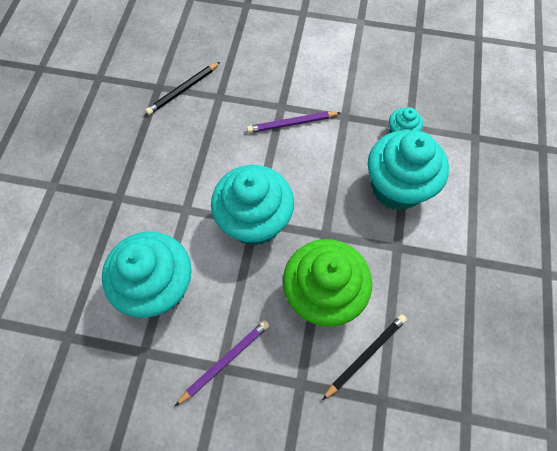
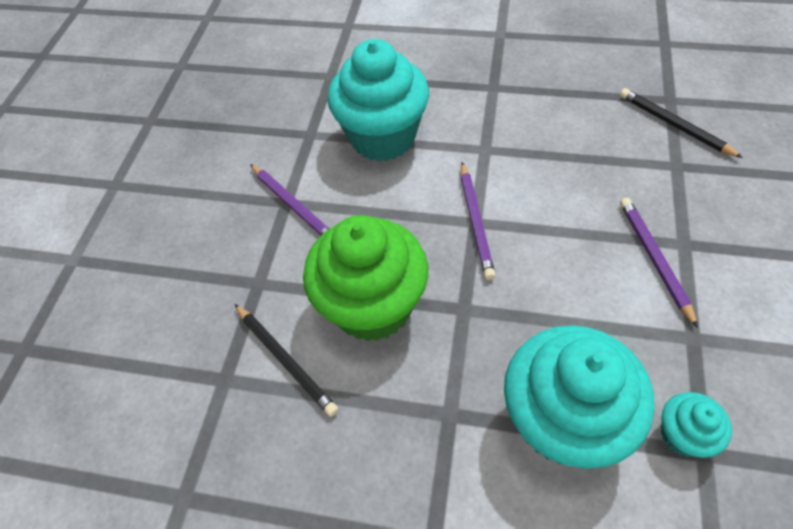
camera: 95 degrees right, 10 degrees down
(254, 221) = (475, 222): turquoise cupcake -> purple pencil

